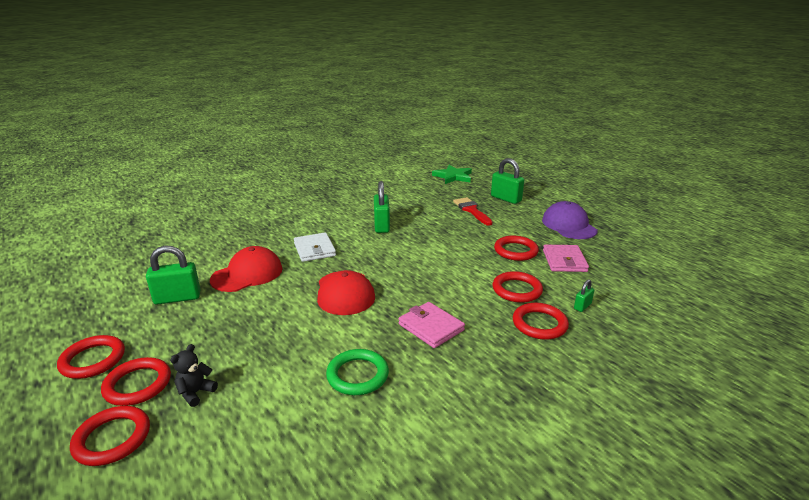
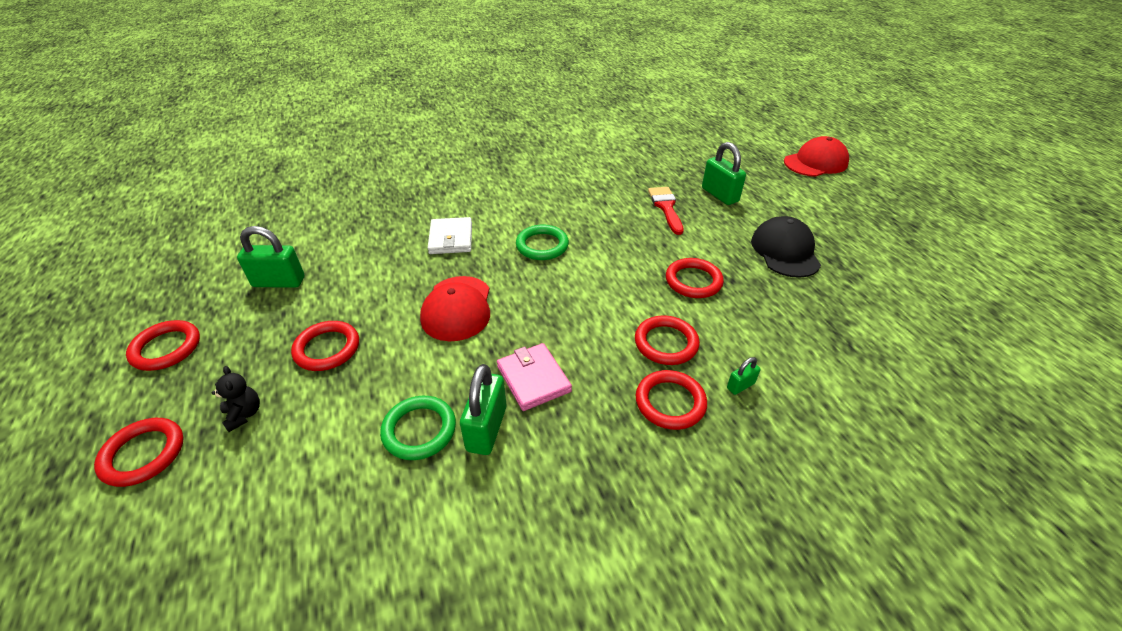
camera: 15 degrees right, 15 degrees up
(138, 384) = (194, 390): red ring -> red ring (327, 348)
(196, 393) = (244, 414): black teddy bear -> black teddy bear turned 105 degrees clockwise
(247, 274) = (363, 262): red cap -> red cap (815, 162)
(382, 226) = (544, 215): green padlock -> green padlock (487, 428)
(391, 244) = (542, 245): none -> green ring
(453, 176) = (667, 150): green star -> none
(564, 261) = (751, 308): pink wallet -> none
(569, 225) = (785, 251): purple cap -> black cap

